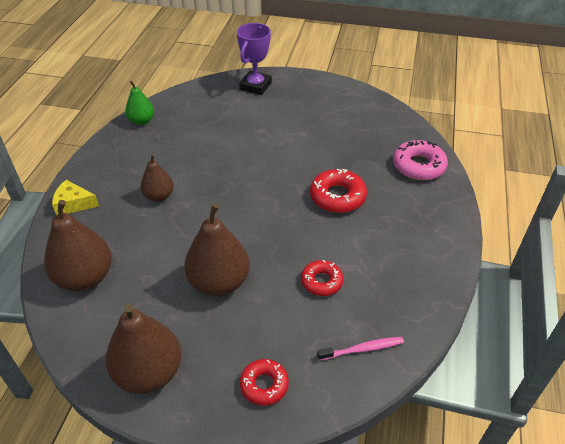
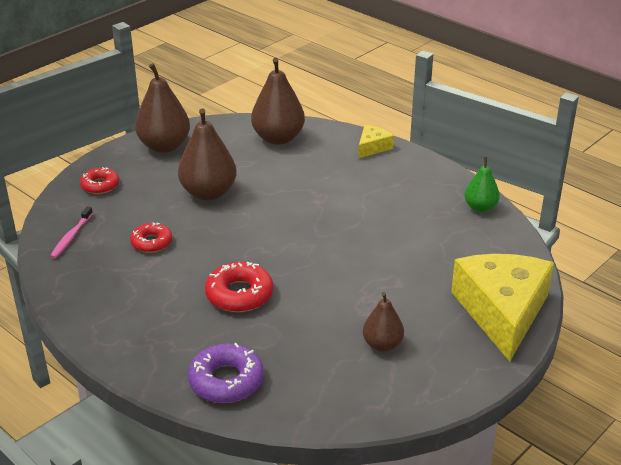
camera: 120 degrees right, 10 degrees down
(159, 196) = (343, 190): brown pear -> brown pear (382, 344)
(255, 86) = (502, 312): purple trophy -> yellow cheese
(418, 166) = (226, 381): pink donut -> purple donut

